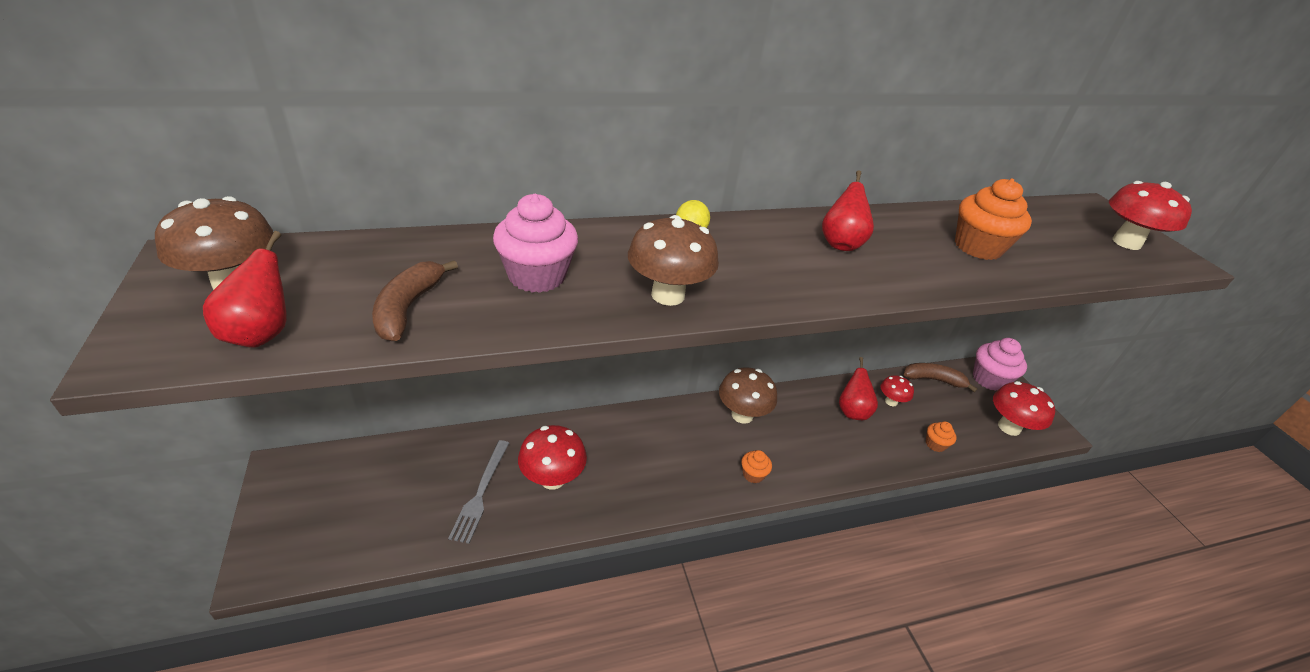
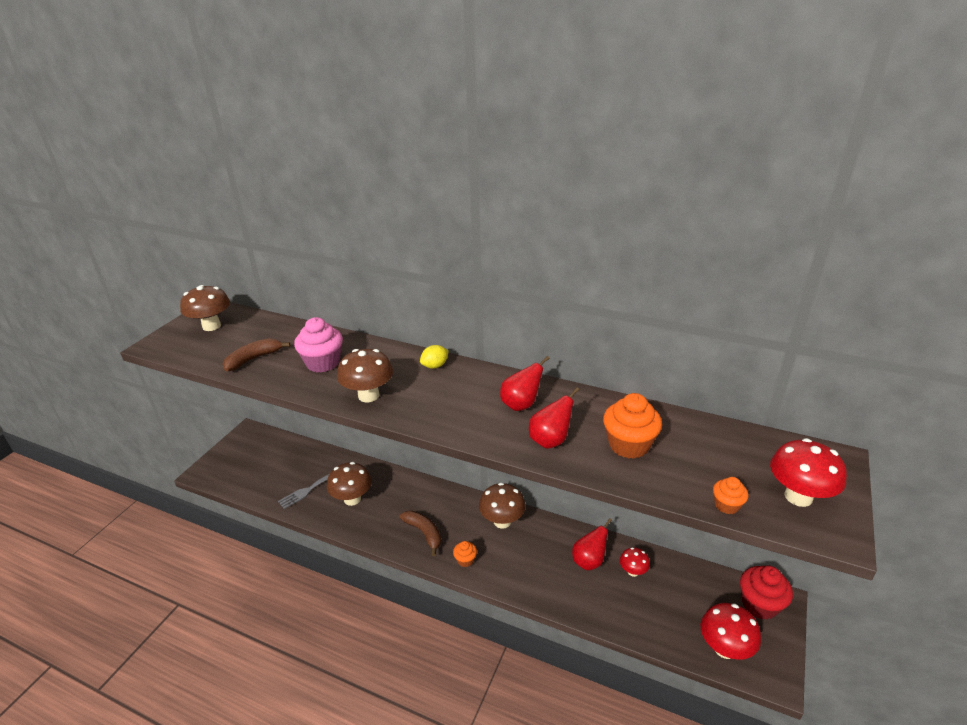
camera: 45 degrees right, 5 degrees down
(261, 334) = (195, 351): red pear -> red pear (550, 441)
(552, 478) = (352, 499): red mushroom -> brown mushroom
(933, 380) = (697, 576): brown banana -> brown banana (424, 533)
(935, 444) = (631, 620): orange cupcake -> orange cupcake (726, 505)
(989, 379) = (760, 604): pink cupcake -> red cupcake

